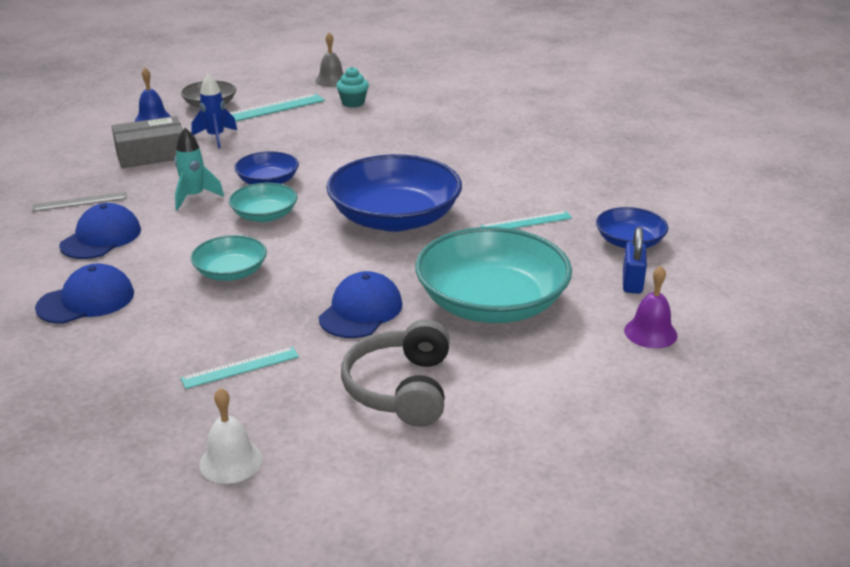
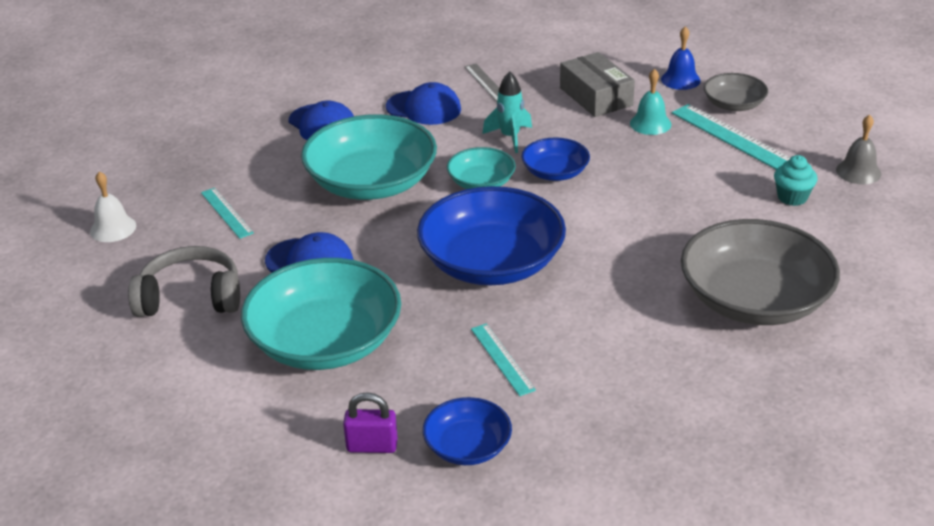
camera: 85 degrees right, 5 degrees up
(216, 137) = (650, 123): blue rocket -> turquoise bell
(231, 272) = (371, 182): turquoise bowl -> turquoise bowl, size x1.96
(471, 129) = (754, 299): none -> grey bowl
(632, 283) = (372, 446): blue padlock -> purple padlock
(650, 332) = (271, 457): purple bell -> none

